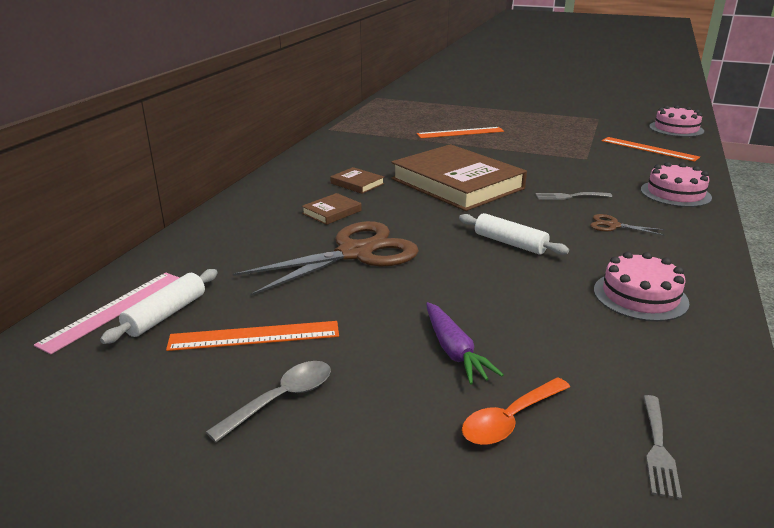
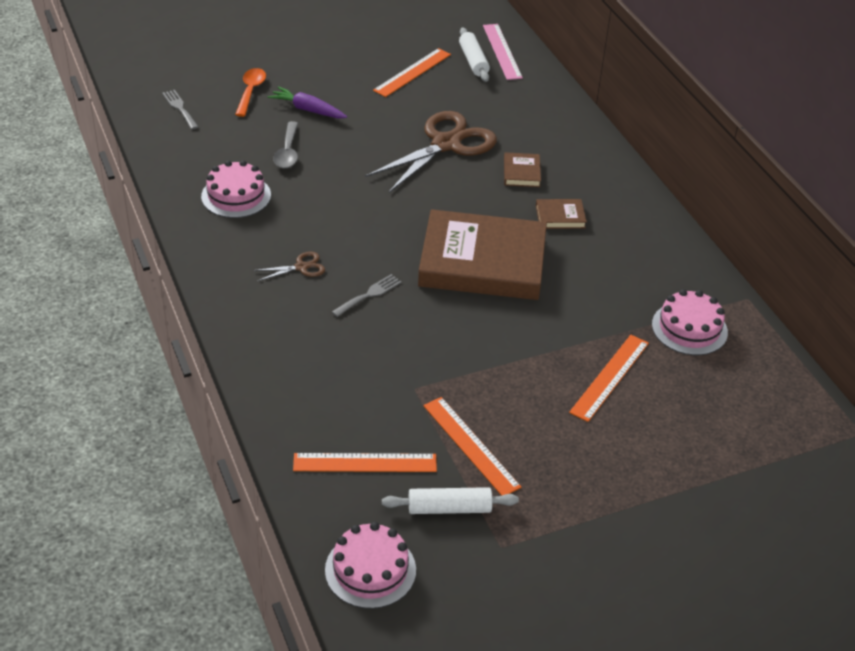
camera: 135 degrees right, 15 degrees up
(282, 399) = (355, 56): grey spoon -> grey spoon (287, 152)
(355, 253) = (446, 144): brown scissors -> brown scissors turned 150 degrees counterclockwise
(510, 243) = (359, 205): white rolling pin -> white rolling pin (449, 508)
(576, 138) = (470, 445): none -> orange ruler
(675, 193) = (278, 355): pink cake -> pink cake (689, 328)

